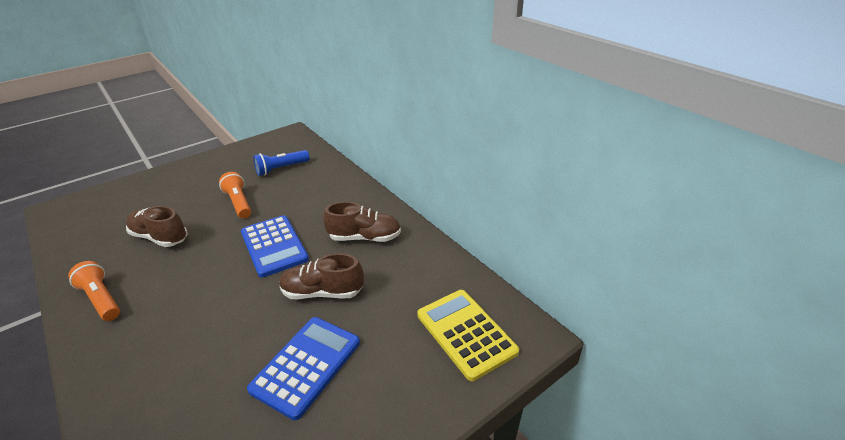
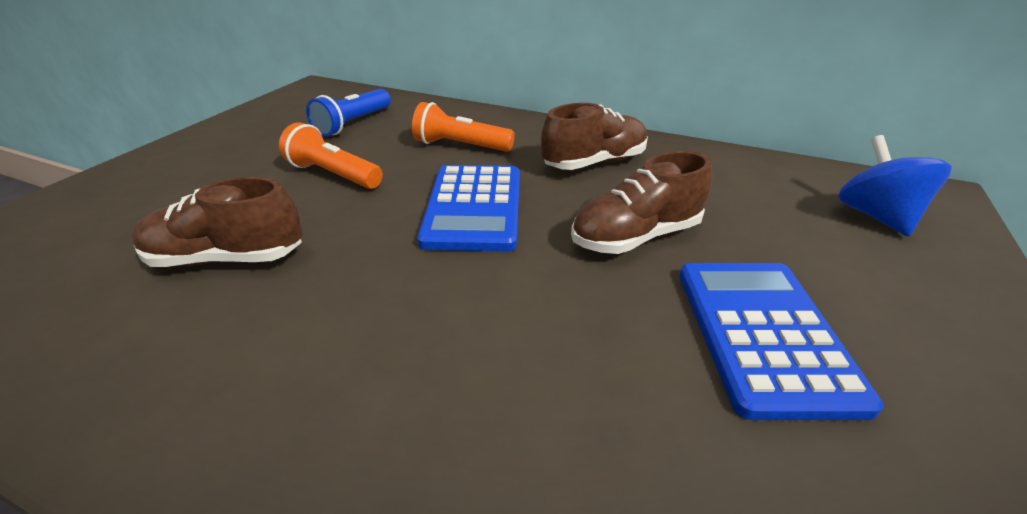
camera: 30 degrees left, 0 degrees up
(101, 299) = (201, 403): orange flashlight -> orange flashlight (460, 146)
(274, 246) = (474, 207): blue calculator -> blue calculator turned 60 degrees clockwise
(466, 333) = (875, 216): yellow calculator -> blue spinning top

